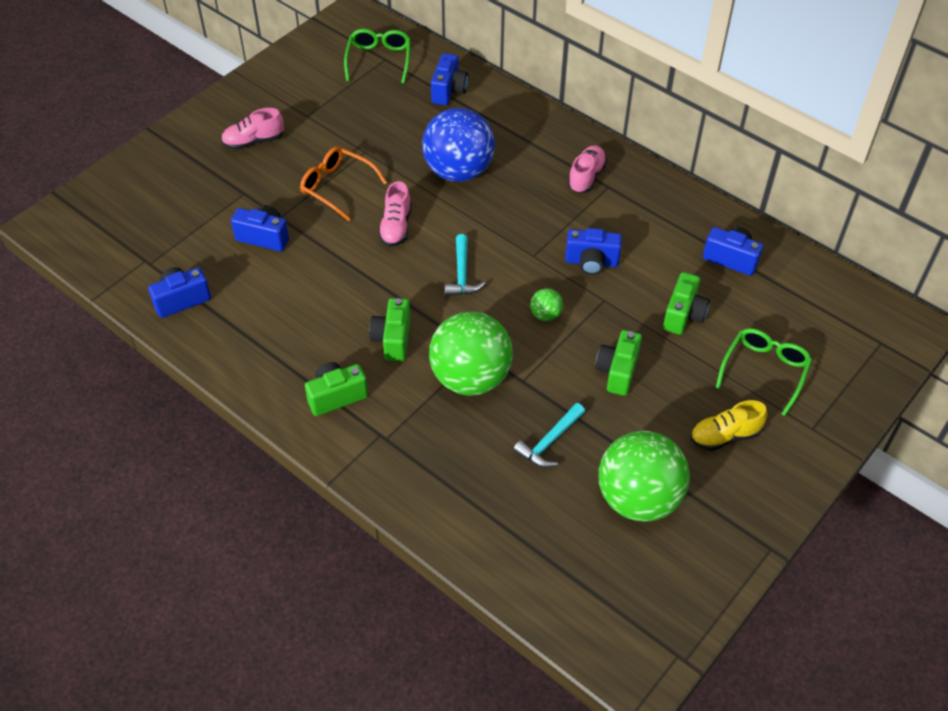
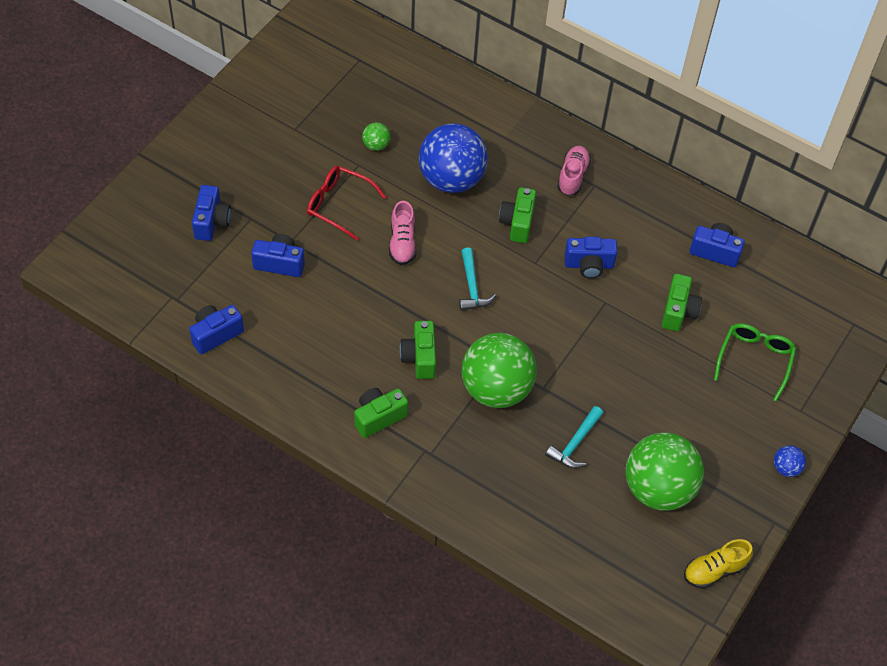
camera: 10 degrees left, 5 degrees up
(253, 141) = (248, 161): pink shoe -> none
(337, 187) = (339, 205): orange glasses -> red glasses
(379, 60) = (353, 61): green glasses -> none
(449, 91) = (428, 91): blue camera -> blue camera (212, 222)
(545, 315) = (554, 321): green ball -> green ball (376, 145)
(617, 371) = (626, 371): green camera -> green camera (517, 223)
(724, 436) = (726, 424): yellow shoe -> yellow shoe (714, 570)
(790, 489) = (786, 468): none -> blue ball

